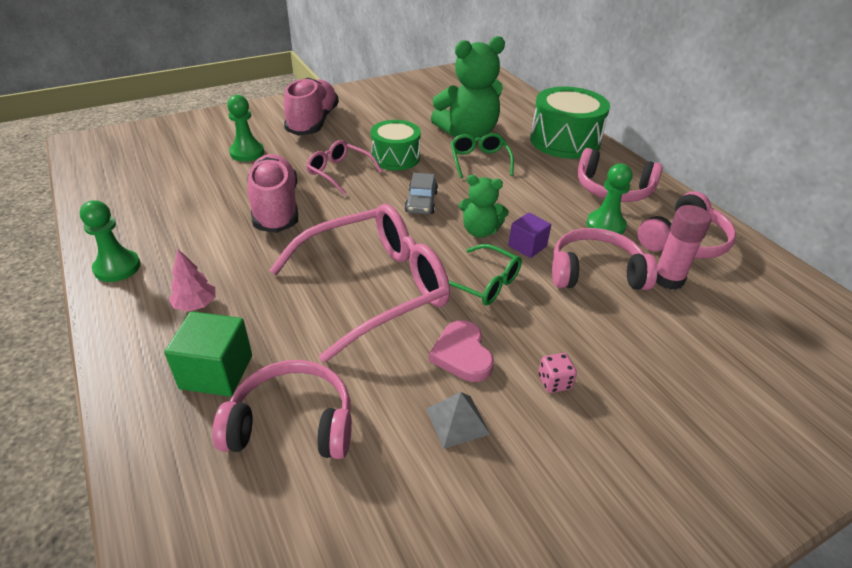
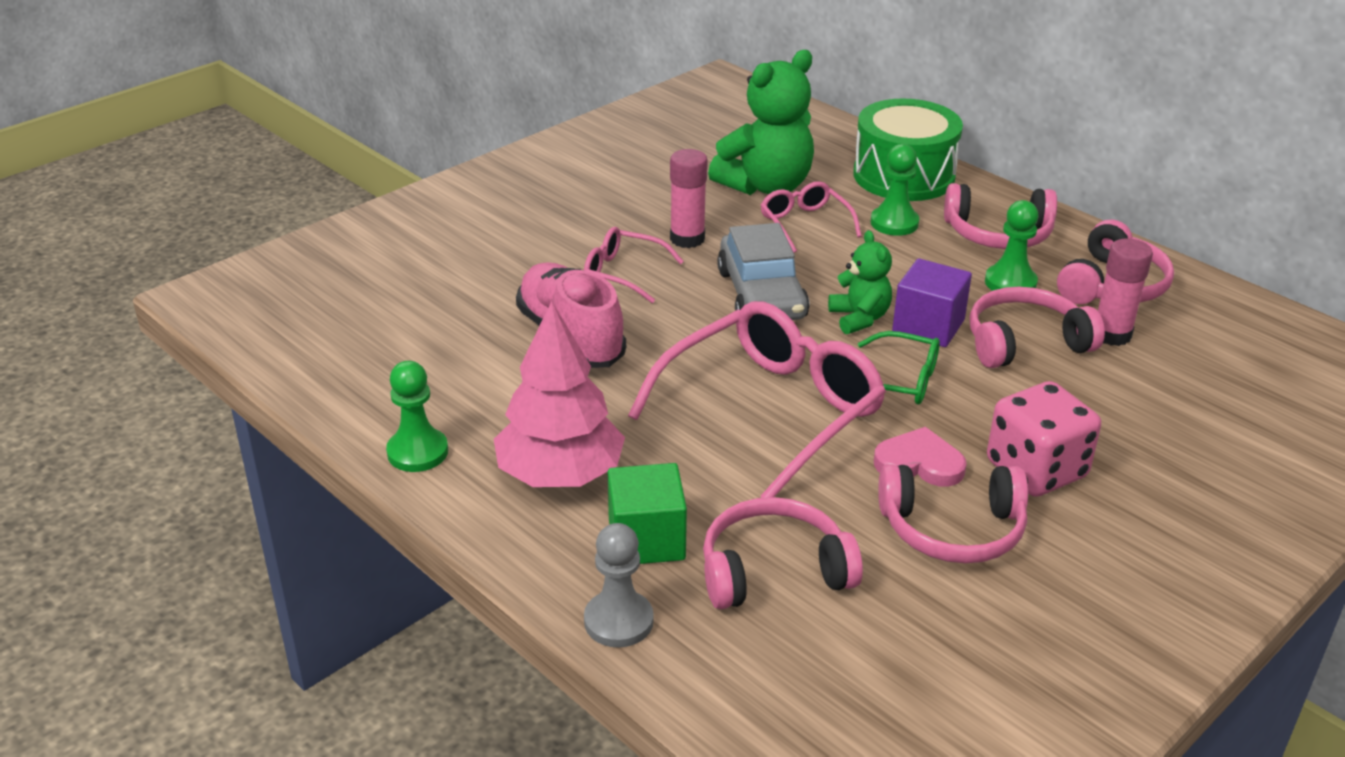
camera: 15 degrees left, 5 degrees down
(145, 439) = (618, 621): none -> grey pawn
(195, 305) = (560, 475): pink tree -> pink tree, size x2.17
(247, 153) = (469, 268): green pawn -> green pawn (894, 223)
(313, 122) = (531, 206): pink shoe -> none
(395, 157) = (687, 239): green drum -> pink glue stick
(421, 202) = (761, 294): grey car -> grey car, size x1.73
(457, 421) = (952, 529): grey pyramid -> pink headphones
(462, 354) = (919, 463): pink heart -> pink heart turned 135 degrees clockwise
(479, 161) = (805, 224): green glasses -> pink glasses
(480, 231) = (859, 318): green teddy bear -> green teddy bear turned 105 degrees counterclockwise
(527, 246) = (928, 326): purple cube -> purple cube, size x1.53
(554, 382) = (1036, 470): pink dice -> pink dice, size x2.34

